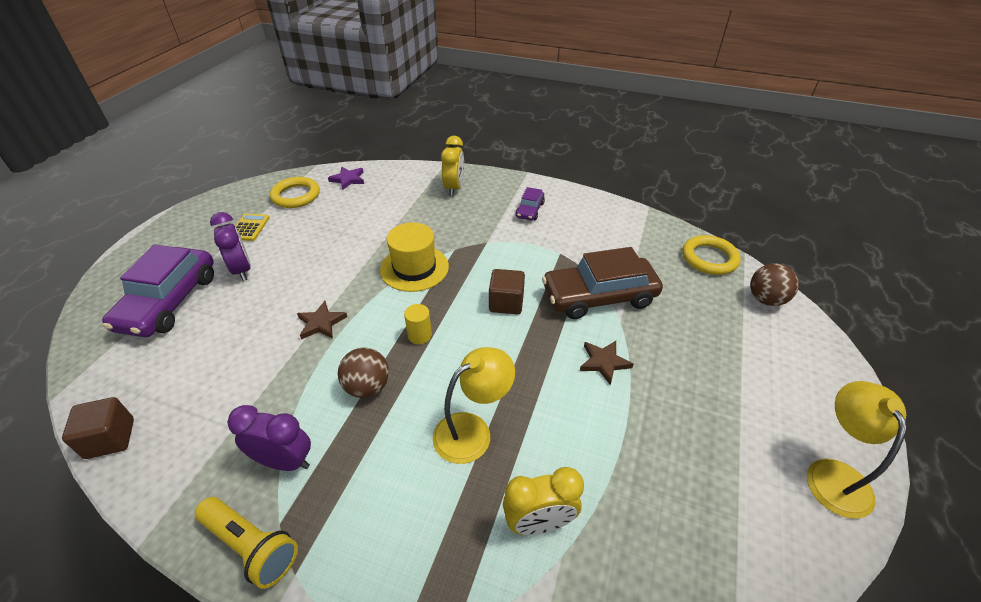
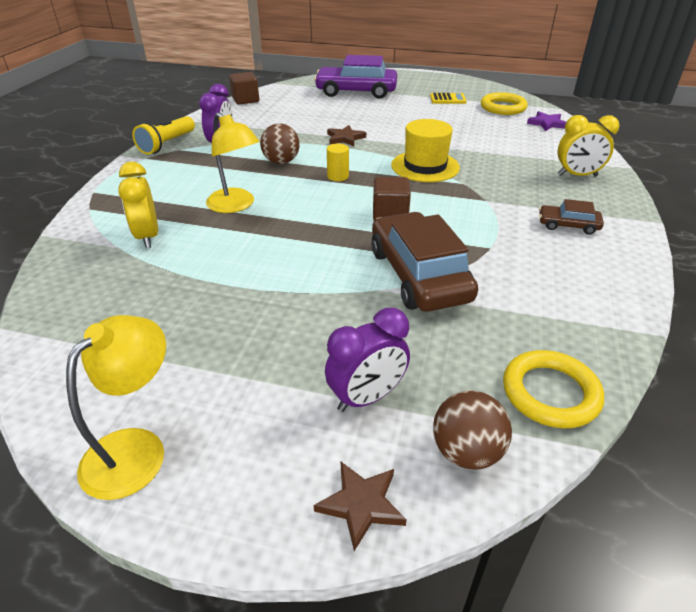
camera: 85 degrees right, 5 degrees down
(242, 270) = (396, 105): purple clock -> purple clock (366, 397)
(529, 210) = (568, 225): purple car -> brown car
(604, 362) = (313, 274): brown star -> brown star (361, 504)
(833, 474) = (136, 449): yellow lamp -> yellow lamp turned 60 degrees counterclockwise

